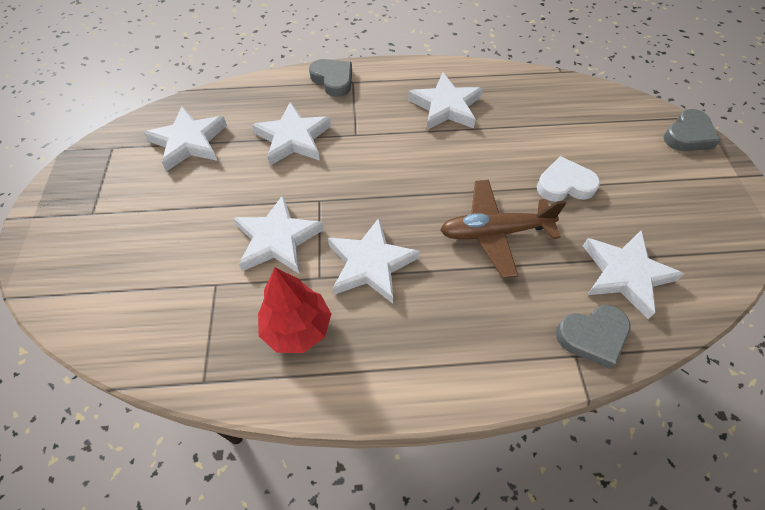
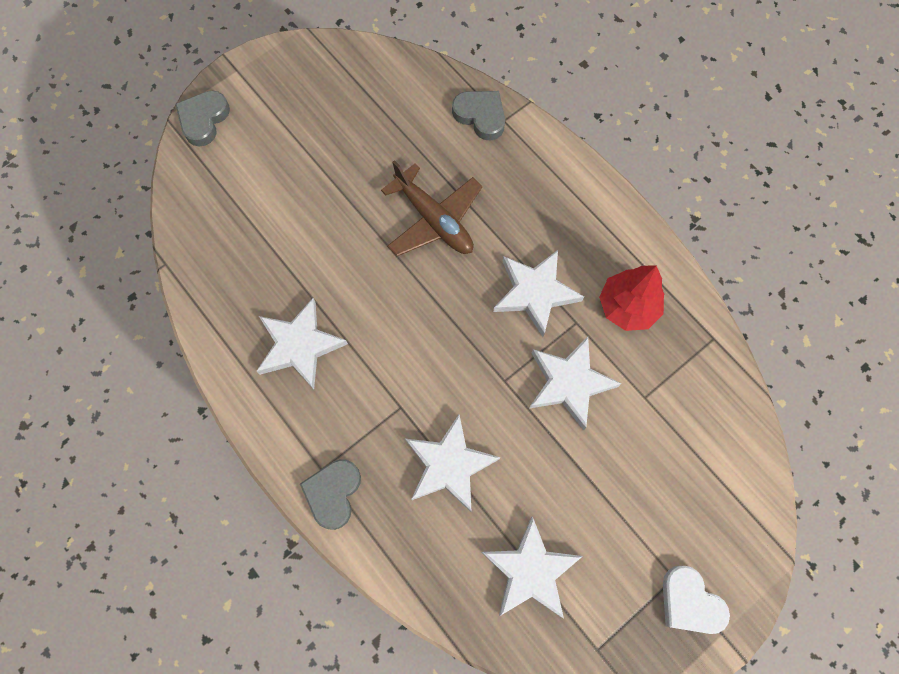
camera: 125 degrees left, 15 degrees up
(564, 184) = (340, 192): white heart -> white heart (689, 602)
(625, 274) = (408, 115): white star -> none
(688, 135) = (203, 120): grey heart -> grey heart turned 75 degrees counterclockwise

